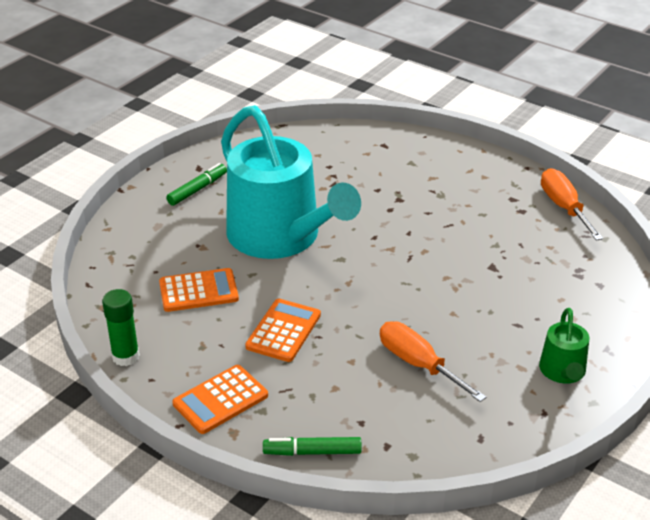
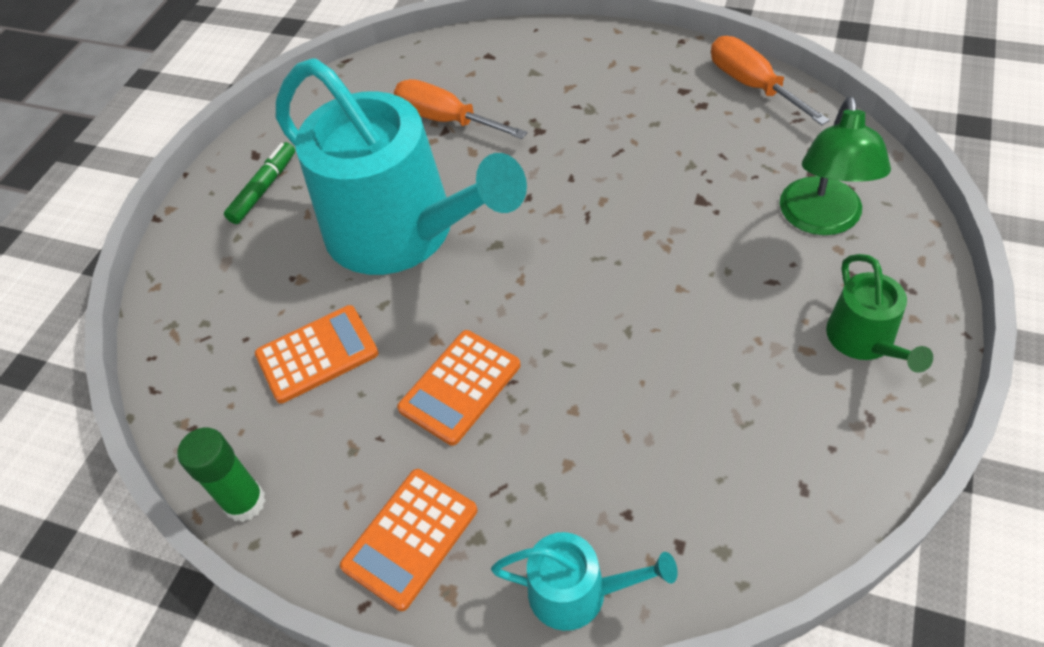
camera: 10 degrees left, 15 degrees up
(283, 331) = (460, 387): orange calculator -> orange calculator turned 150 degrees counterclockwise
(312, 452) = (577, 592): green marker -> turquoise watering can
(418, 364) = (667, 387): orange screwdriver -> orange screwdriver (446, 120)
(570, 298) = (821, 220): none -> green lamp

